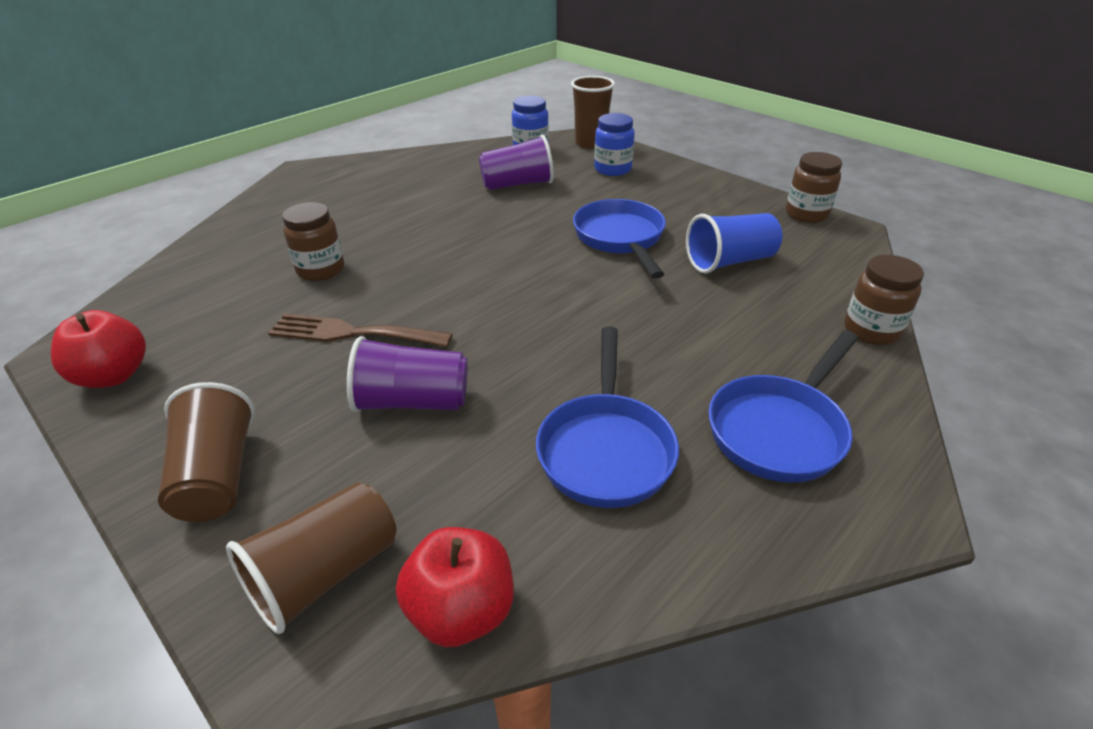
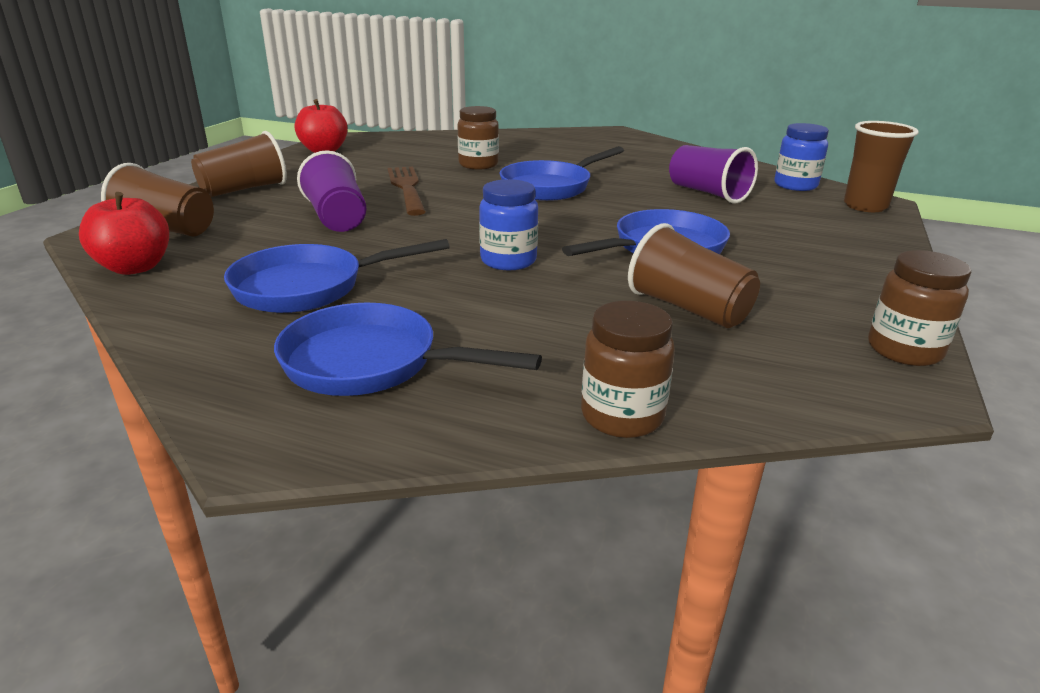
camera: 65 degrees right, 10 degrees down
(435, 247) = (551, 187): none -> blue pan
(612, 169) = (818, 224): blue jar -> blue jar (508, 261)
(730, 261) = (688, 308): blue cup -> brown cup

